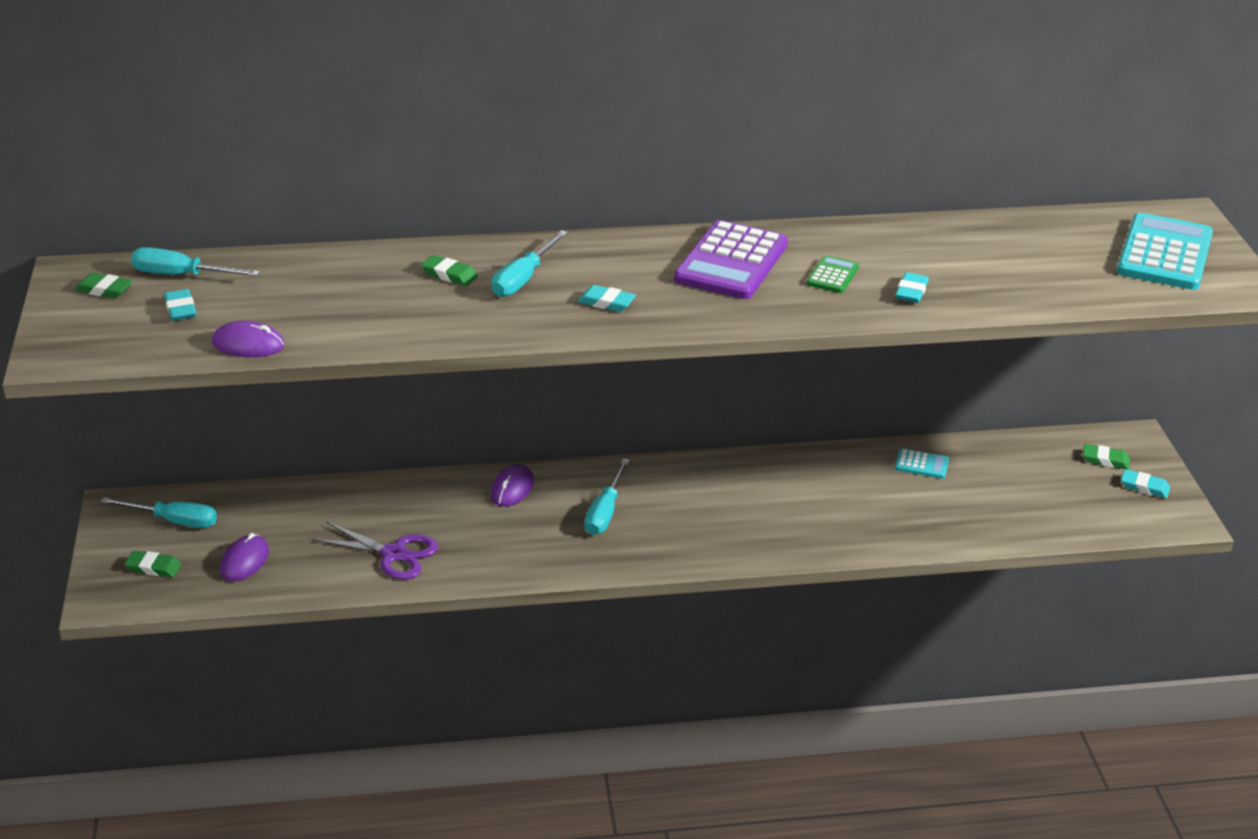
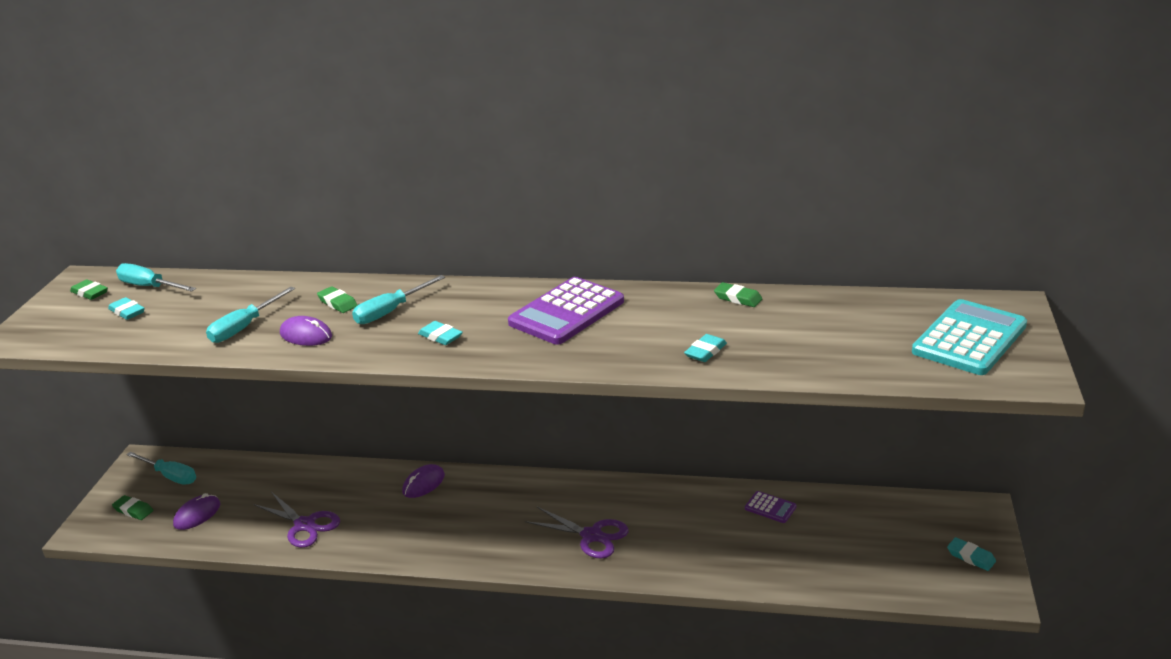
camera: 20 degrees right, 5 degrees down
(180, 309) = (127, 312): turquoise eraser -> turquoise eraser turned 45 degrees counterclockwise
(248, 344) = (149, 343): purple mouse -> purple mouse (306, 335)
(605, 512) = (483, 513): turquoise screwdriver -> turquoise screwdriver (244, 327)
(743, 519) = (591, 536): none -> purple scissors
(832, 275) = (645, 331): green calculator -> none
(921, 464) = (770, 507): turquoise calculator -> purple calculator
(1105, 460) = (943, 526): green eraser -> green eraser (738, 298)

